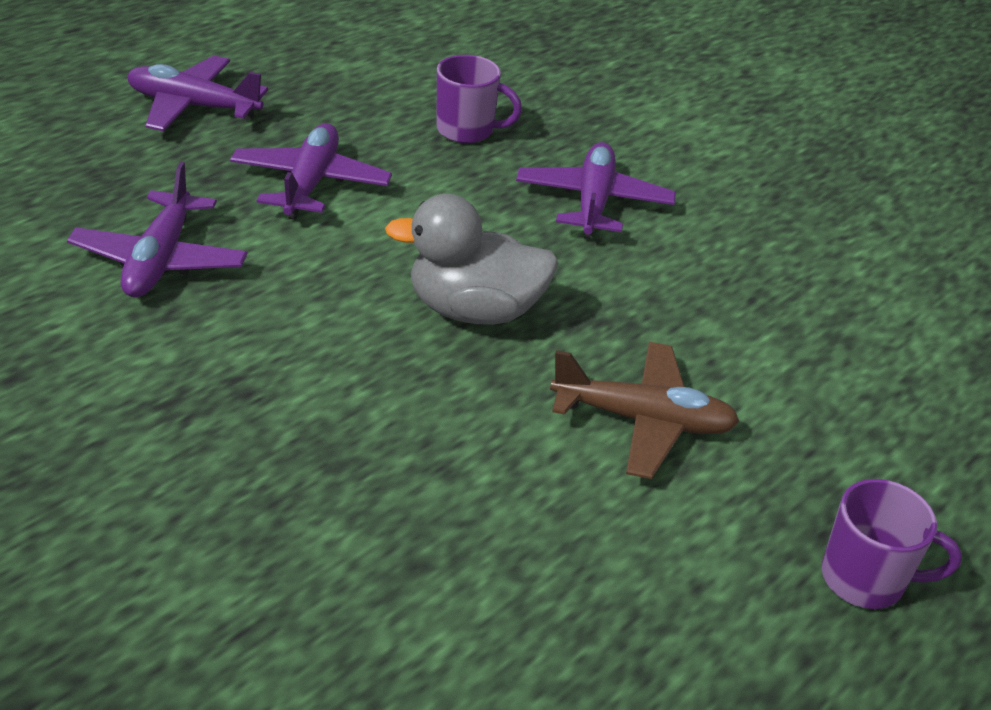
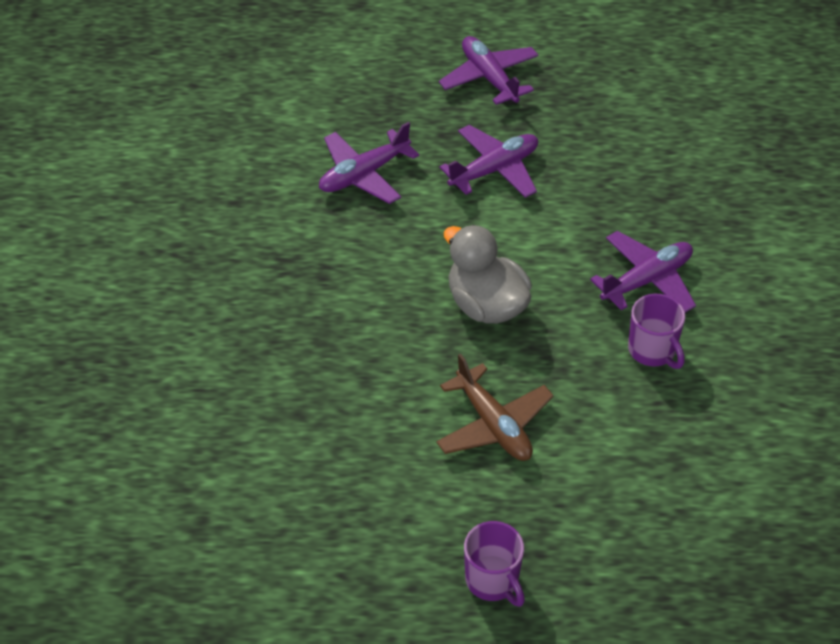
camera: 50 degrees right, 10 degrees up
(467, 130) = (633, 184): purple mug -> purple mug (652, 350)

